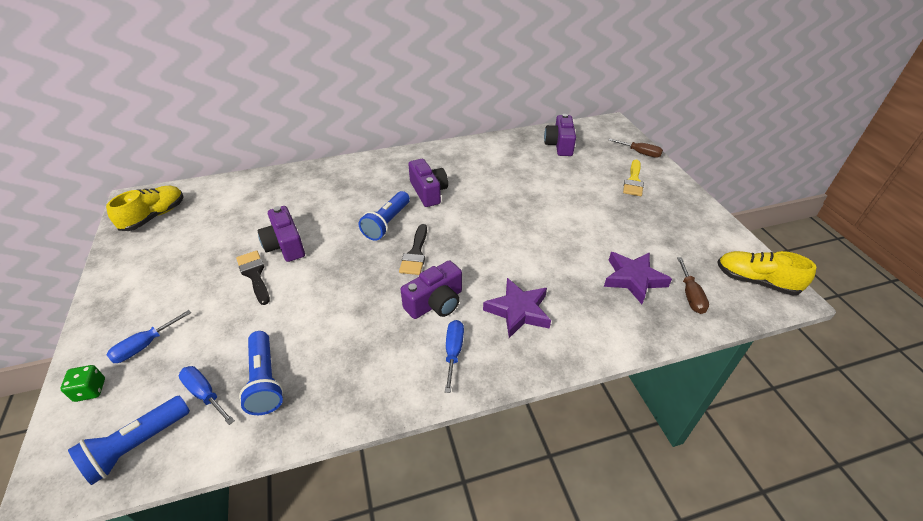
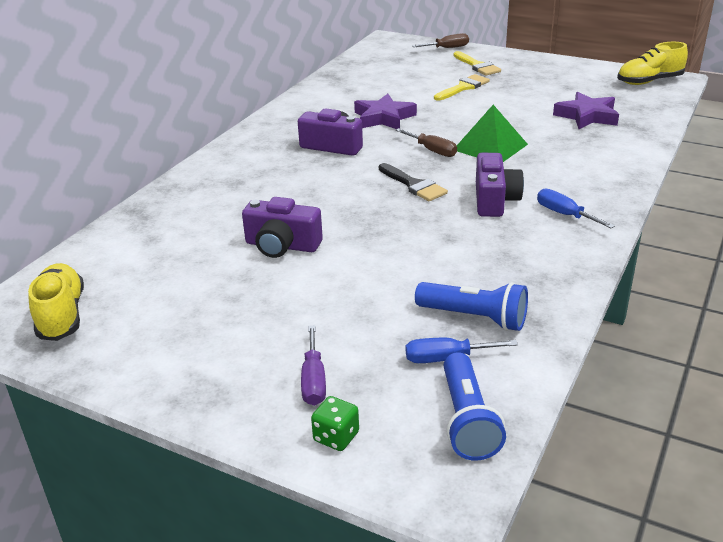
camera: 45 degrees left, 10 degrees down
(144, 346) = (313, 380): blue screwdriver -> purple screwdriver
(254, 274) = (301, 278): black brush -> none
(387, 223) = (344, 182): blue flashlight -> none
(513, 257) = (490, 147): none -> green pyramid
(518, 311) = (557, 171): purple star -> purple star (384, 118)
(559, 145) = (375, 68): purple camera -> none
(588, 194) = (463, 87): none -> yellow brush
(690, 295) = (632, 106): brown screwdriver -> brown screwdriver (432, 150)

